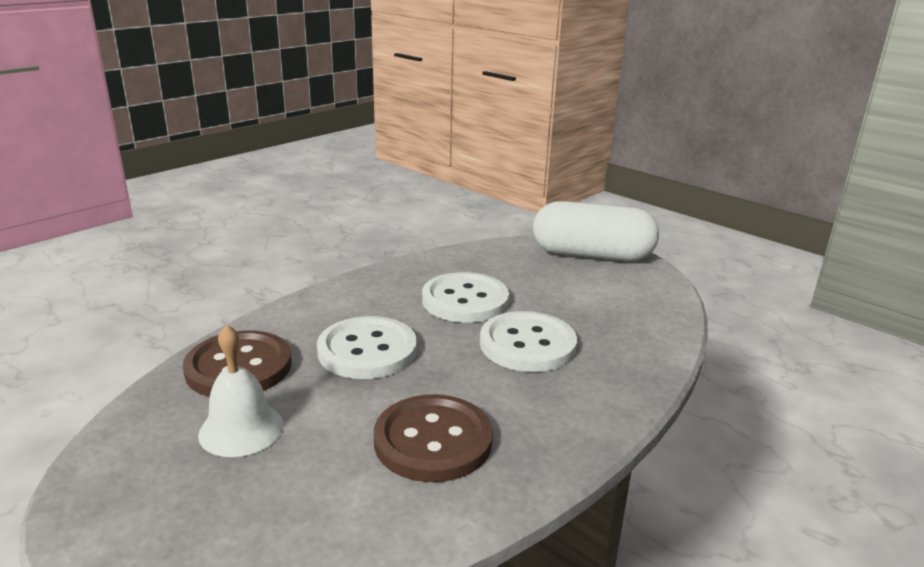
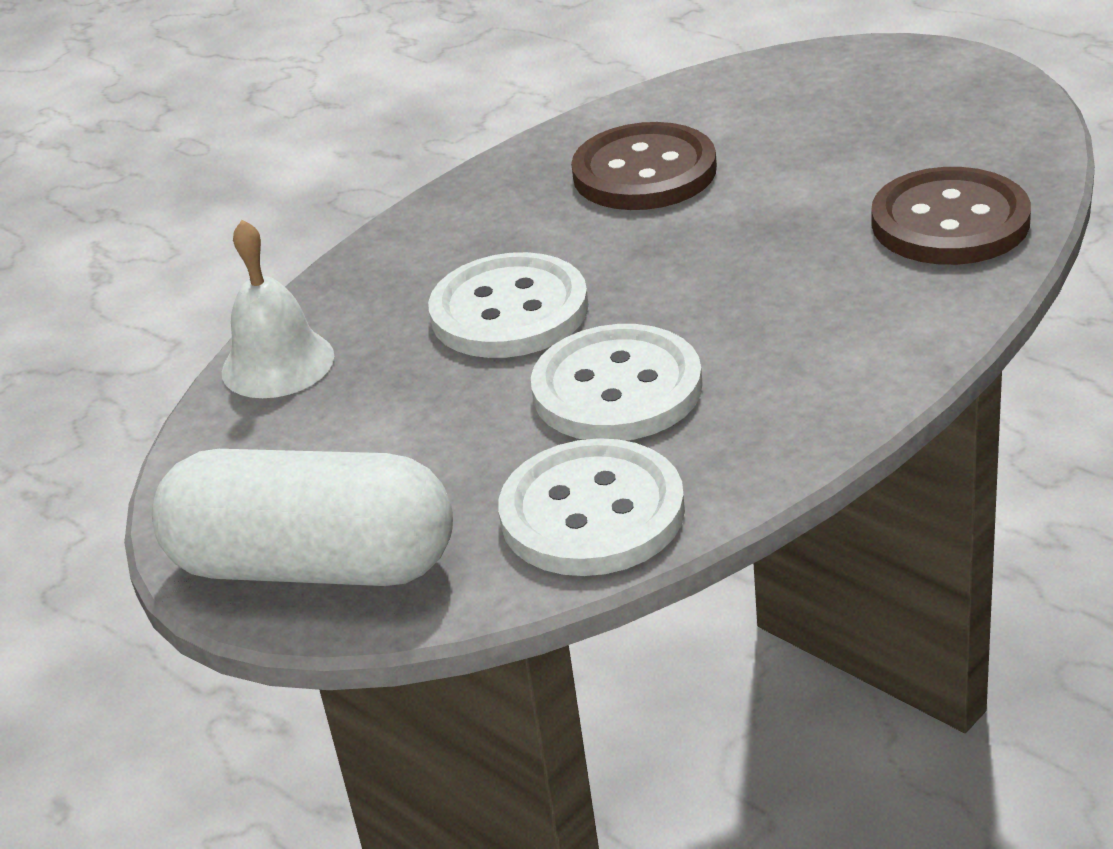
camera: 175 degrees left, 10 degrees up
(241, 429) = (884, 155): white bell -> white bell (277, 363)
(367, 350) = (768, 270): white button -> white button (592, 513)

